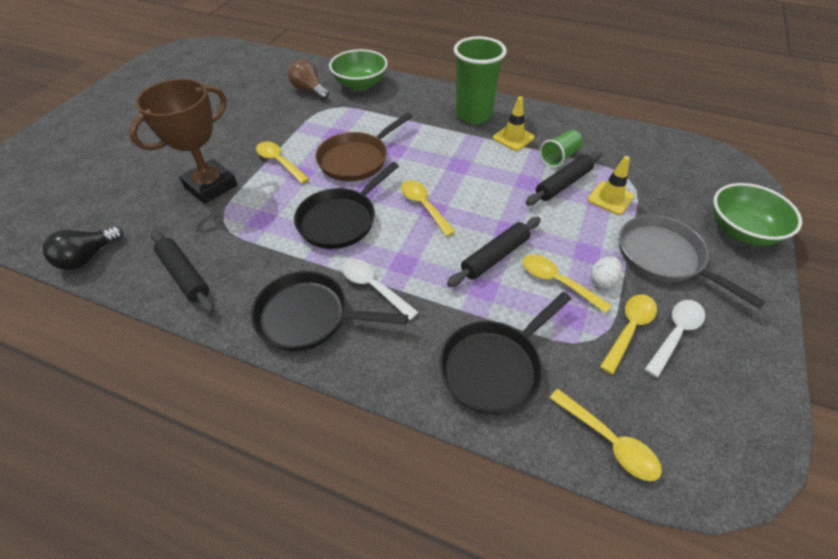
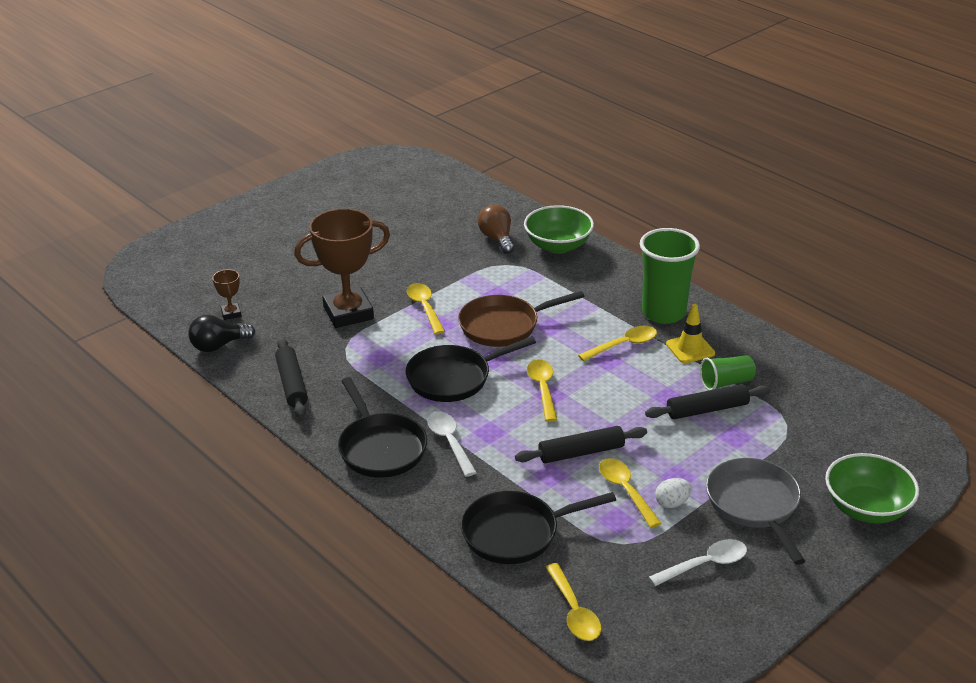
camera: 25 degrees right, 15 degrees down
(90, 219) = (231, 313): none -> brown trophy
(309, 317) = (380, 447): black pan -> black pan turned 150 degrees counterclockwise
(610, 198) = (747, 437): yellow traffic cone -> none
(629, 329) = (663, 547): yellow spoon -> yellow spoon (623, 345)

